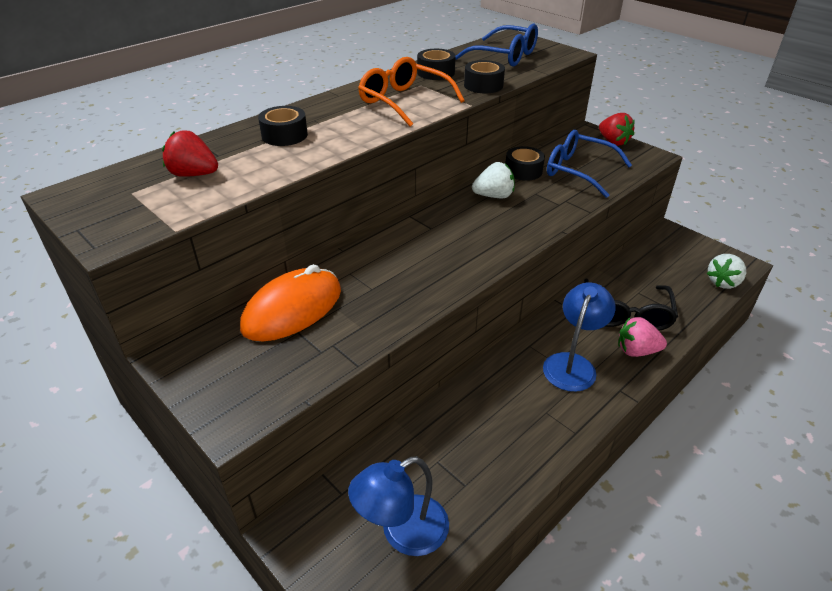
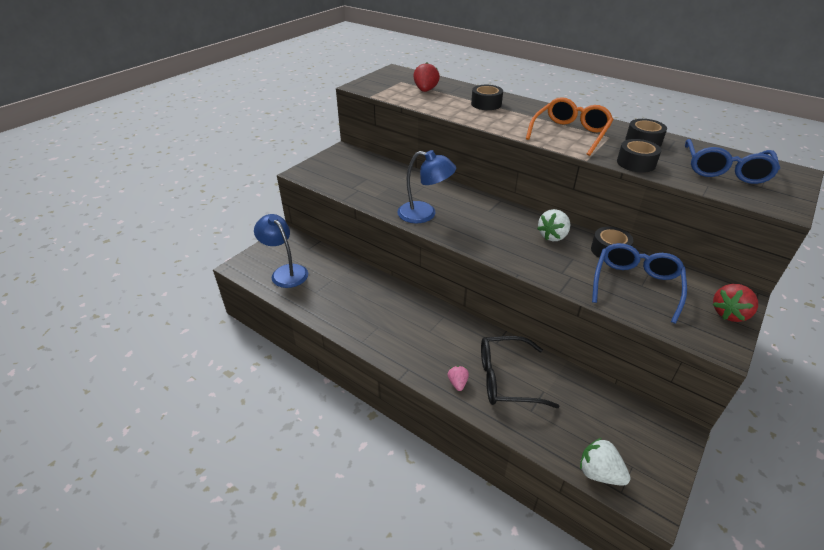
camera: 80 degrees right, 0 degrees up
(292, 309) = (384, 174): orange mouse -> none
(493, 196) = (553, 236): white strawberry -> white strawberry turned 60 degrees clockwise
(572, 364) = (430, 341): blue lamp -> blue lamp (425, 214)
(636, 351) = (457, 383): pink strawberry -> pink strawberry, size x0.60

